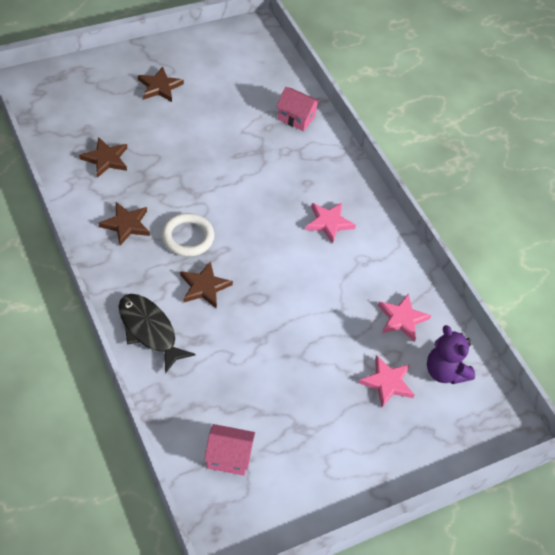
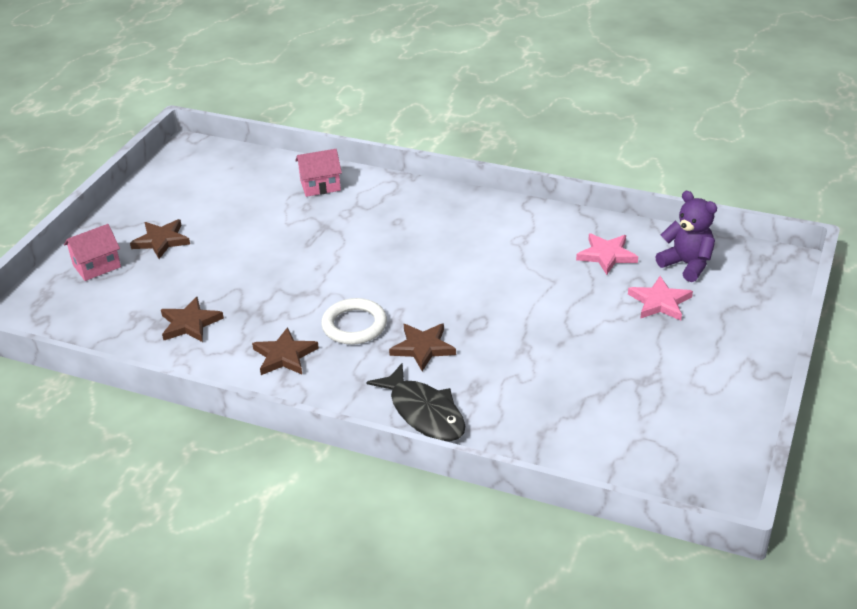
camera: 35 degrees left, 15 degrees down
(149, 331) = (424, 412): black fish -> black fish turned 135 degrees counterclockwise
(228, 457) = (624, 443): pink house -> pink house (97, 266)
(329, 223) = (456, 235): pink star -> none
(445, 372) = (687, 265): purple teddy bear -> purple teddy bear turned 150 degrees counterclockwise

